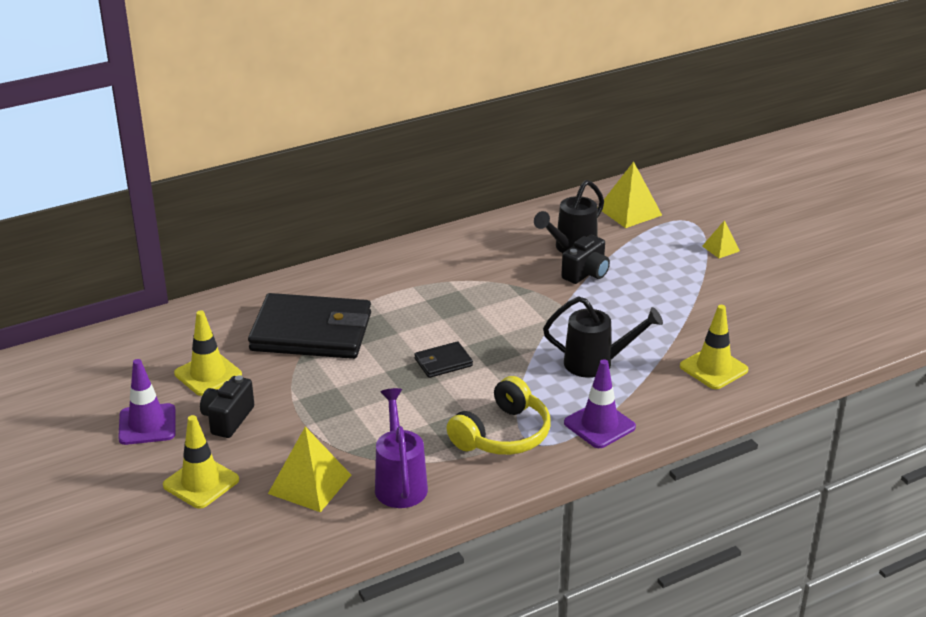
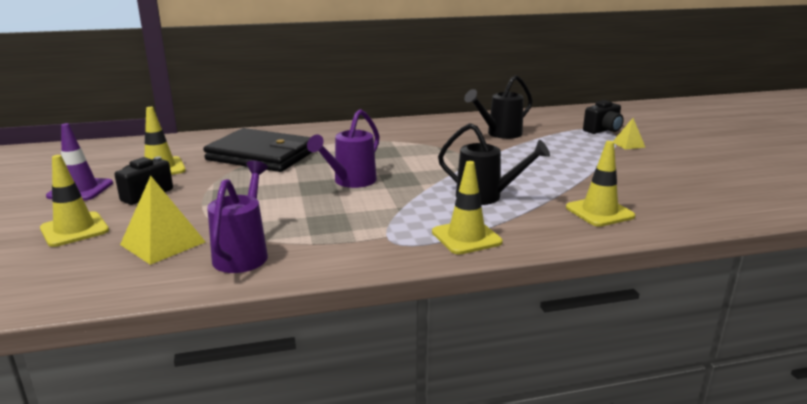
camera: 15 degrees right, 10 degrees down
(443, 362) = (350, 182): black wallet -> purple watering can
(502, 434) = (368, 232): yellow headphones -> none
(586, 273) = (505, 147): black camera -> black camera (603, 130)
(599, 425) = (466, 237): purple traffic cone -> yellow traffic cone
(629, 211) = (557, 121): yellow pyramid -> none

